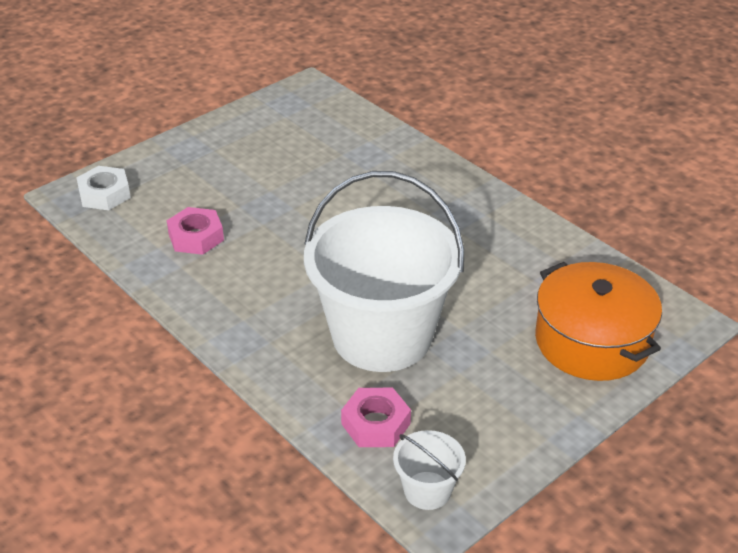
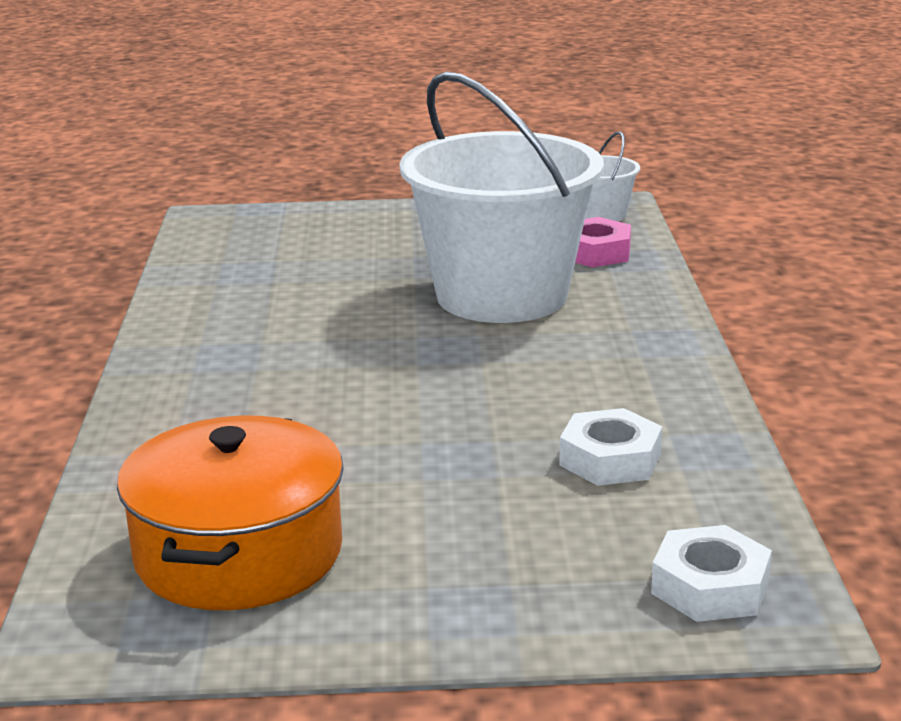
camera: 140 degrees left, 15 degrees down
(196, 237) = (610, 459): pink nut -> white nut
(592, 341) = (312, 233): orange pot -> orange pot (238, 553)

